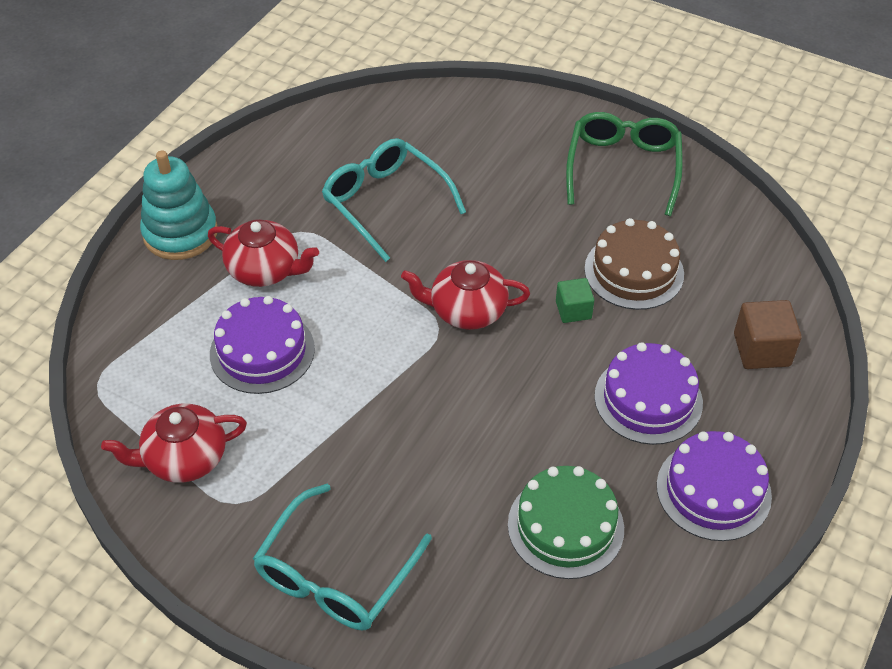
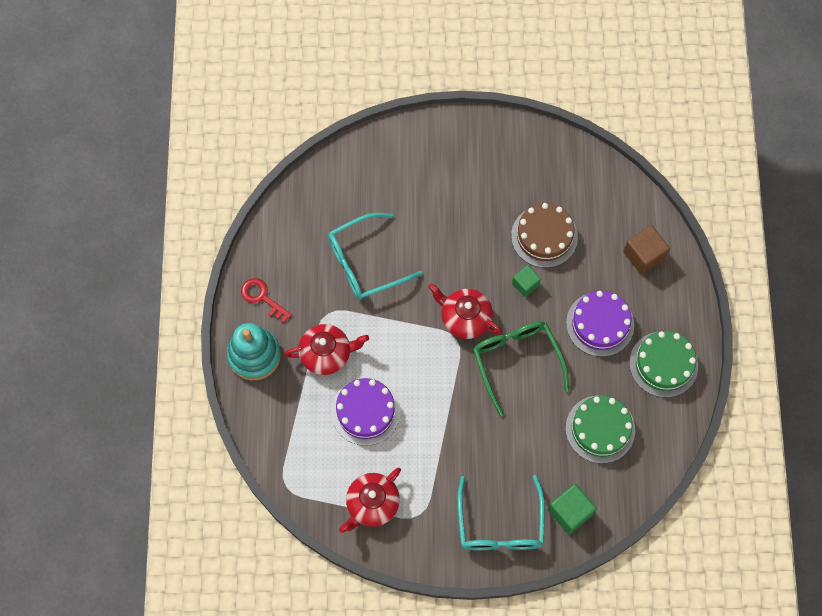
camera: 30 degrees left, 20 degrees up
(238, 184) = (262, 298): none -> red key
(385, 202) = (365, 263): turquoise glasses -> turquoise glasses turned 45 degrees counterclockwise
(448, 612) = (570, 512): none -> green cube
(467, 311) = (465, 318): red teapot -> red teapot turned 60 degrees clockwise
(623, 167) = (494, 156): green glasses -> green glasses (516, 361)
(713, 490) = (663, 364): purple cake -> green cake

